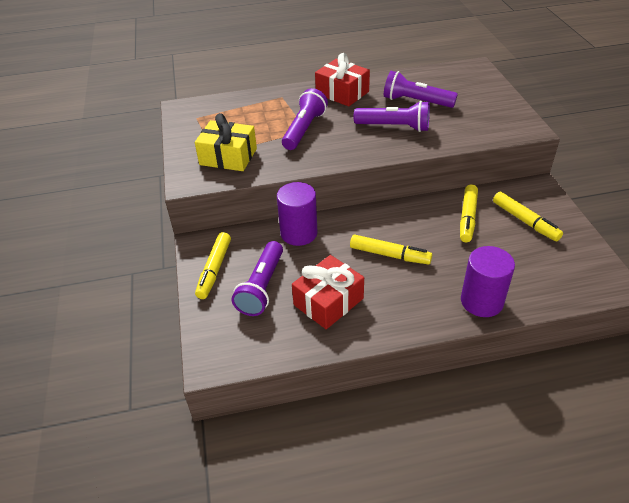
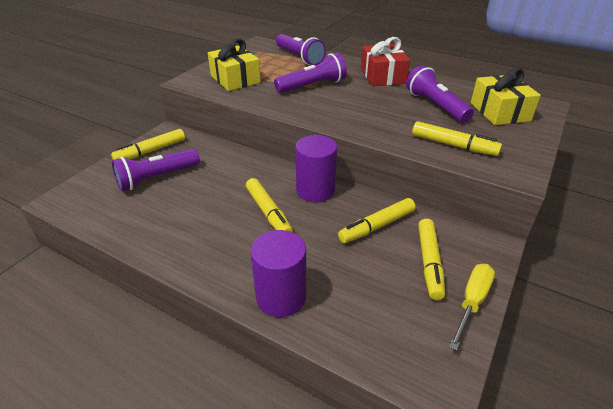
camera: 40 degrees right, 5 degrees down
(299, 233) = (233, 160): purple cylinder -> purple cylinder (315, 190)
(328, 301) = (176, 214): red gift -> none
(394, 127) = (384, 114): purple flashlight -> purple flashlight (299, 57)
(459, 86) = (499, 112): none -> yellow gift
(470, 128) = (453, 145): none -> yellow marker
(572, 229) = (471, 302): none -> yellow screwdriver

